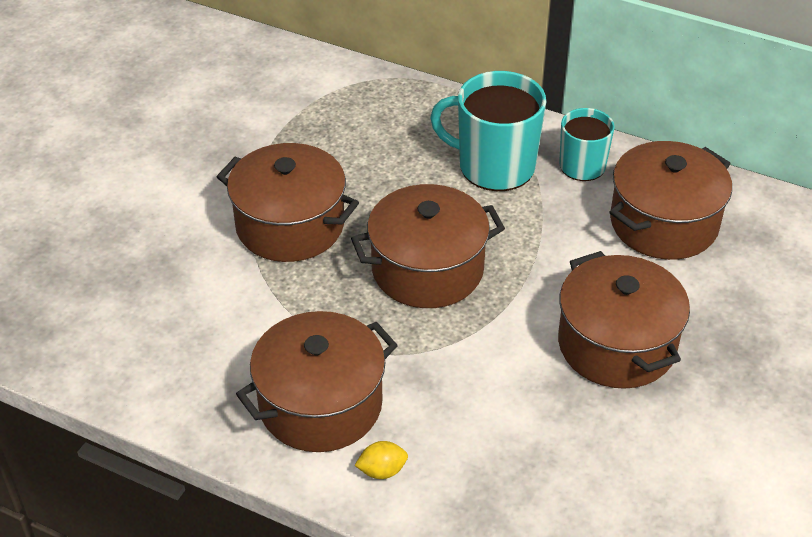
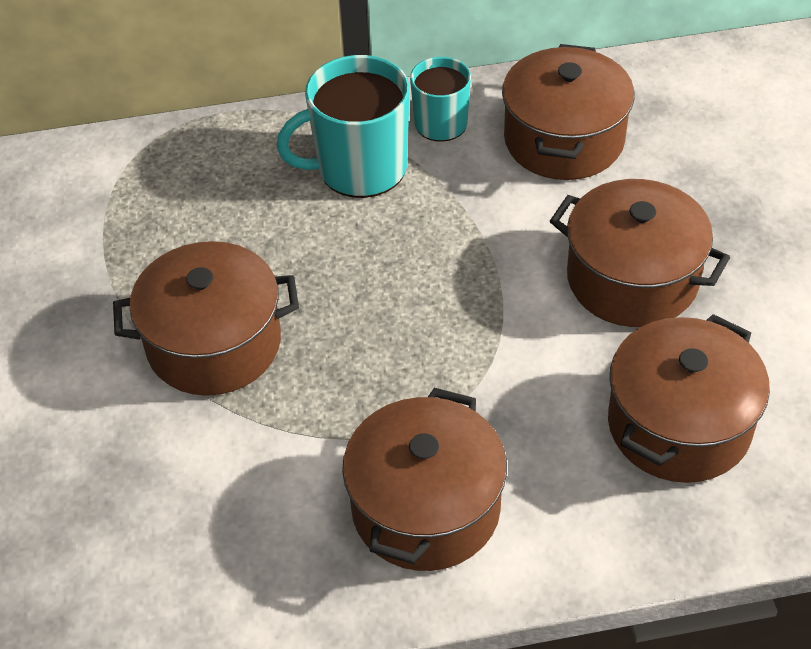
camera: 35 degrees left, 5 degrees up
(382, 471) = (546, 534): yellow lemon -> none
(427, 269) = (395, 308): brown pot -> brown pot (679, 425)

